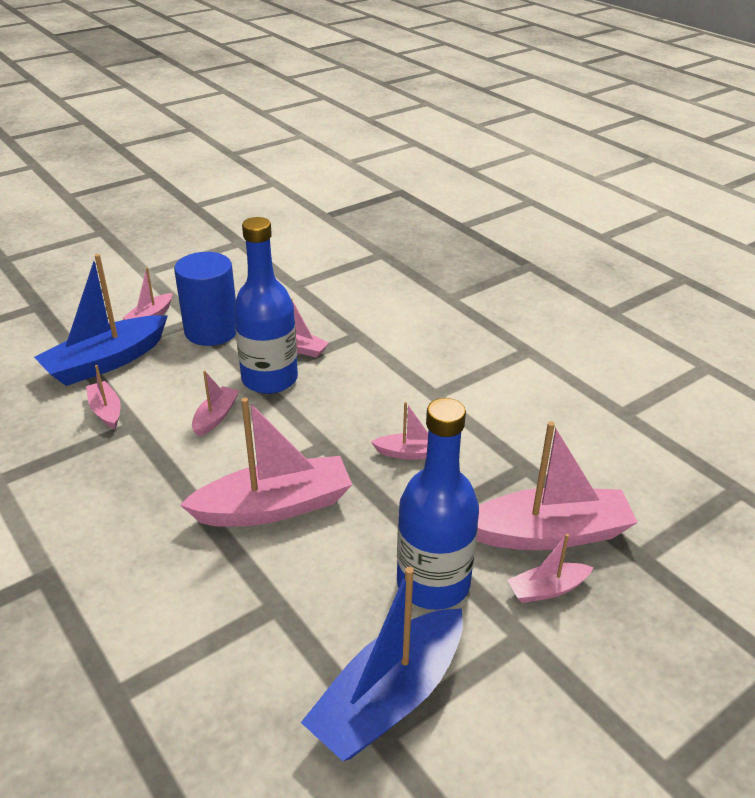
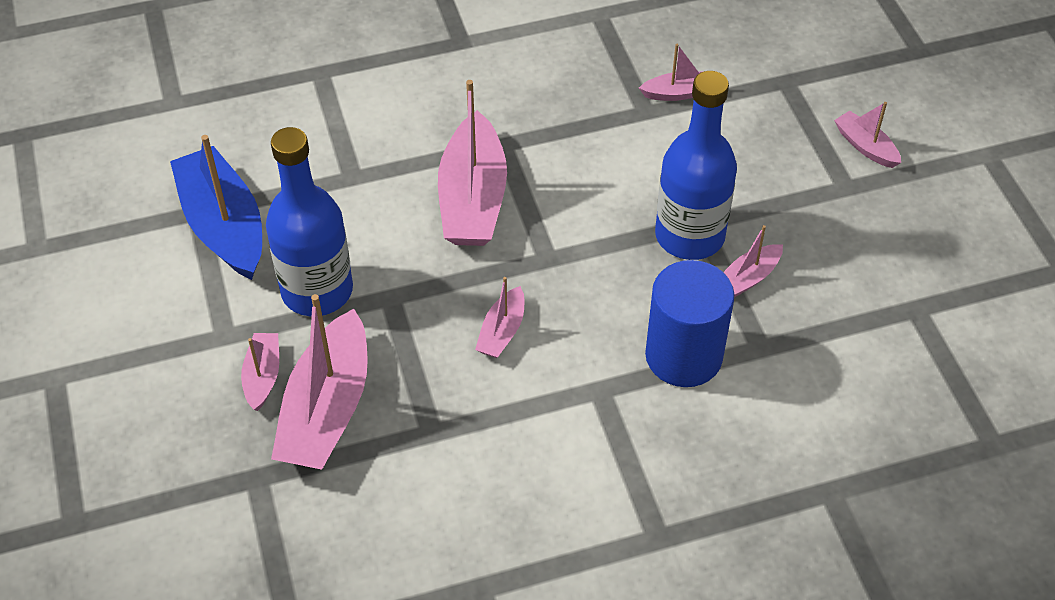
camera: 110 degrees right, 15 degrees up
(106, 362) = (774, 99): blue boat -> none
(211, 331) = (814, 199): blue cylinder -> blue cylinder (683, 356)
(215, 417) = (635, 177): pink boat -> none

